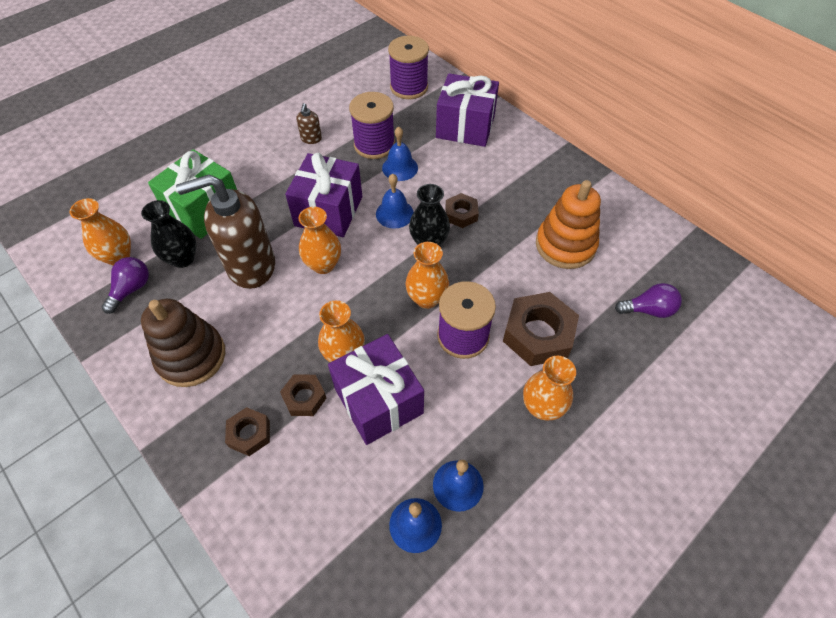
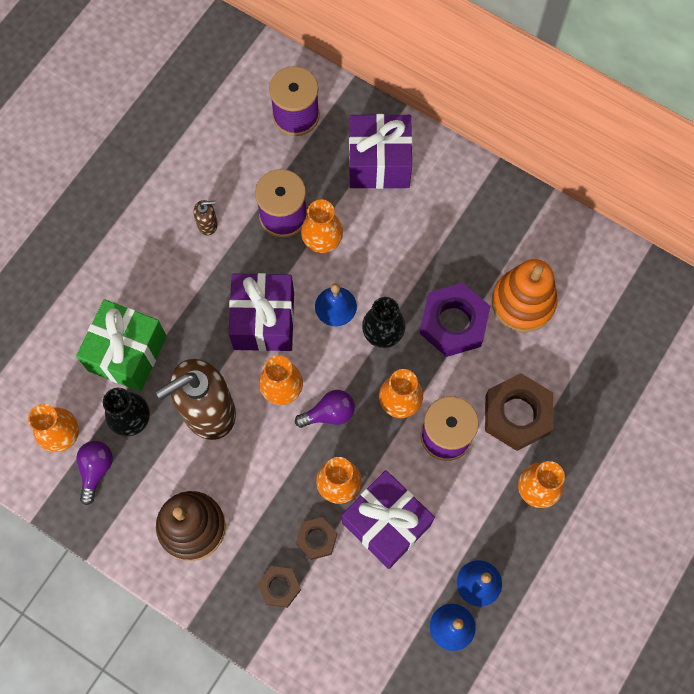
camera: 15 degrees left, 15 degrees up
(311, 139) = (208, 224): brown soap dispenser -> brown soap dispenser turned 90 degrees counterclockwise
(400, 168) = (322, 242): blue bell -> orange vase
(461, 214) = (406, 289): brown nut -> none
(496, 247) = (453, 323): none -> purple nut
(648, 310) = (616, 359): purple light bulb -> purple light bulb (329, 413)

